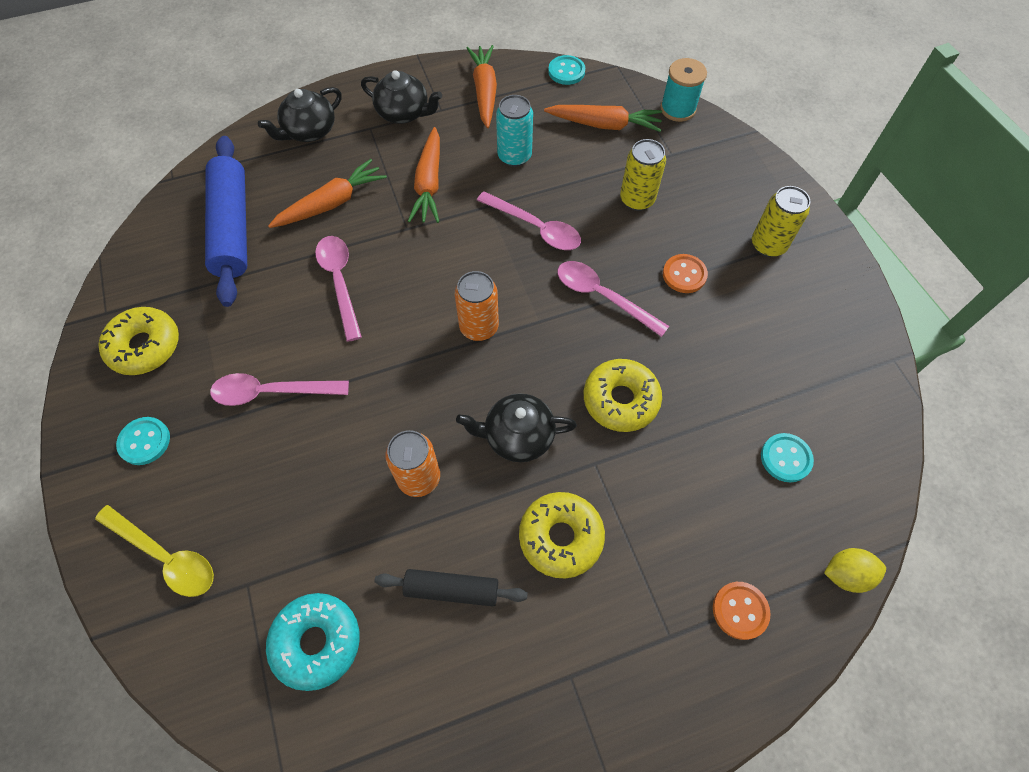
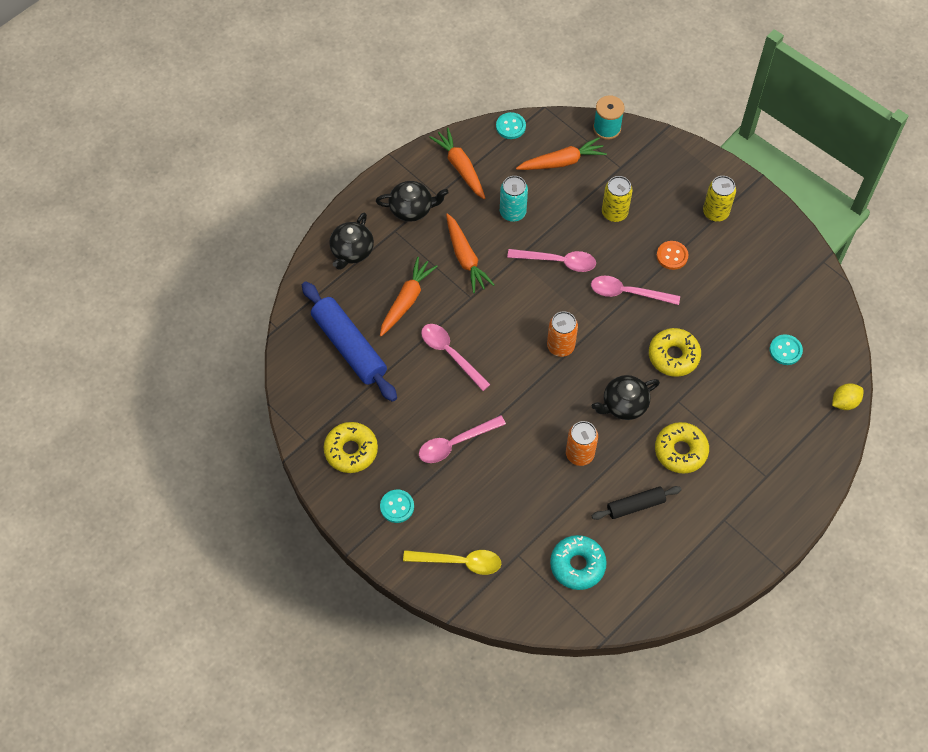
camera: 25 degrees left, 0 degrees up
(740, 610) = (797, 446): orange button -> none

